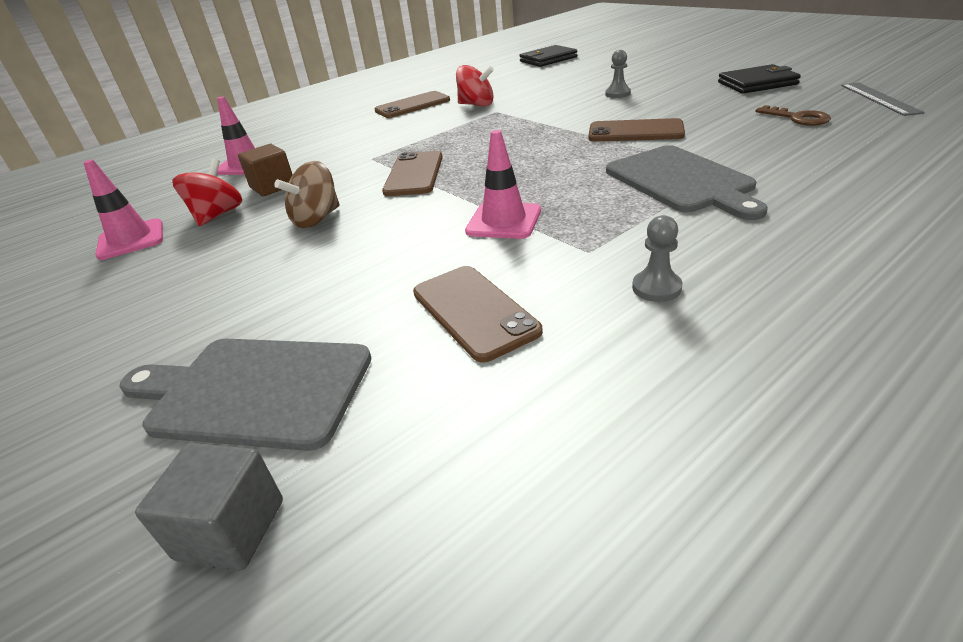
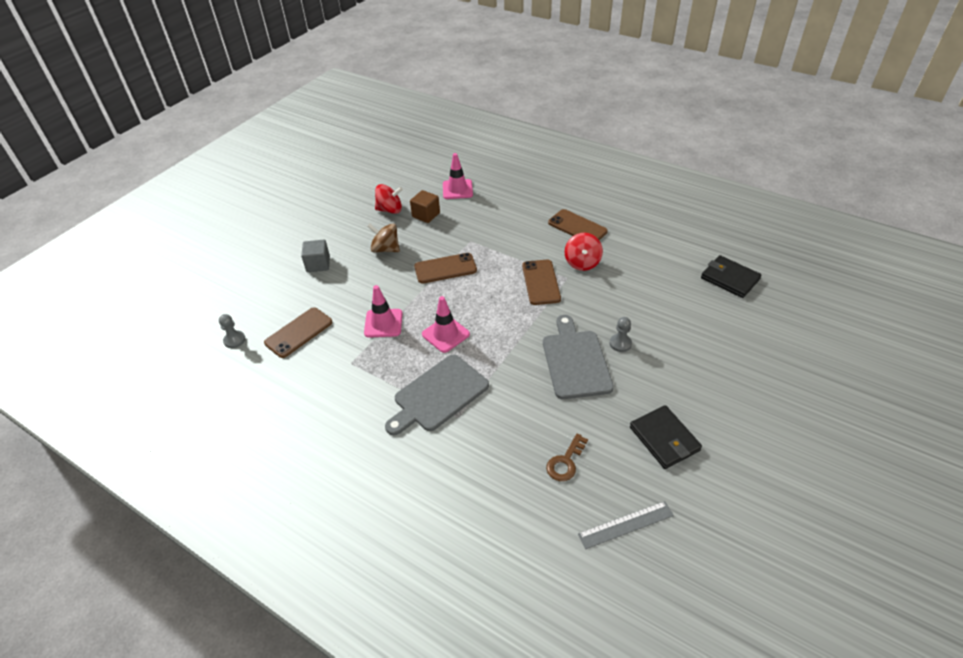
camera: 70 degrees right, 10 degrees up
(131, 240) = (363, 193): pink traffic cone -> pink traffic cone (445, 334)
(231, 529) = (193, 307): grey cube -> grey cube (318, 264)
(254, 390) = (252, 285): grey cutting board -> grey cutting board (575, 361)
(635, 132) = (527, 364): brown phone -> brown phone (541, 282)
(656, 288) = (316, 392): grey pawn -> grey pawn (234, 340)

